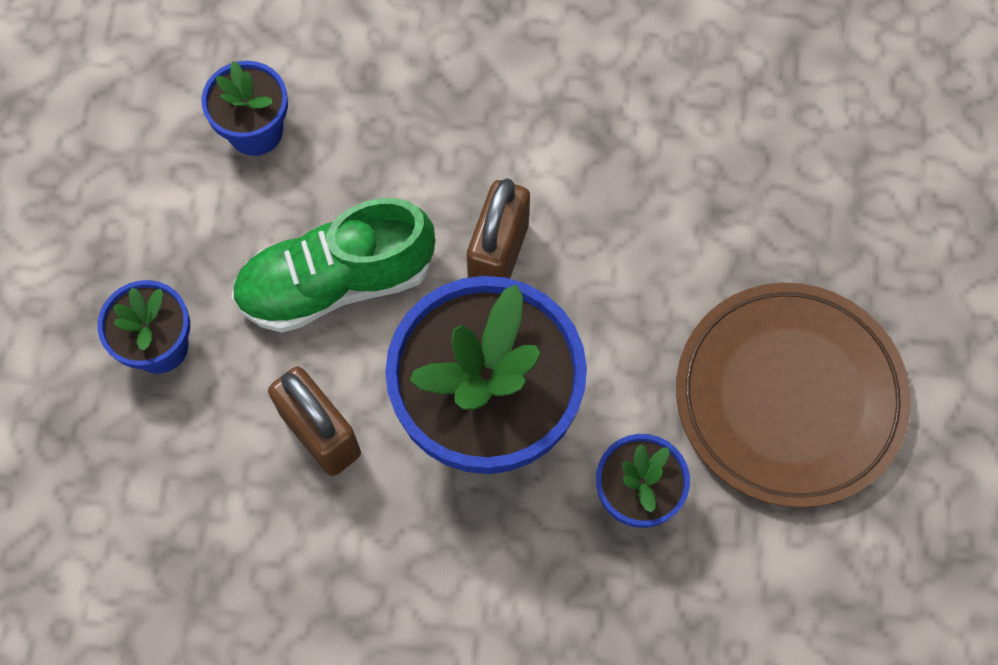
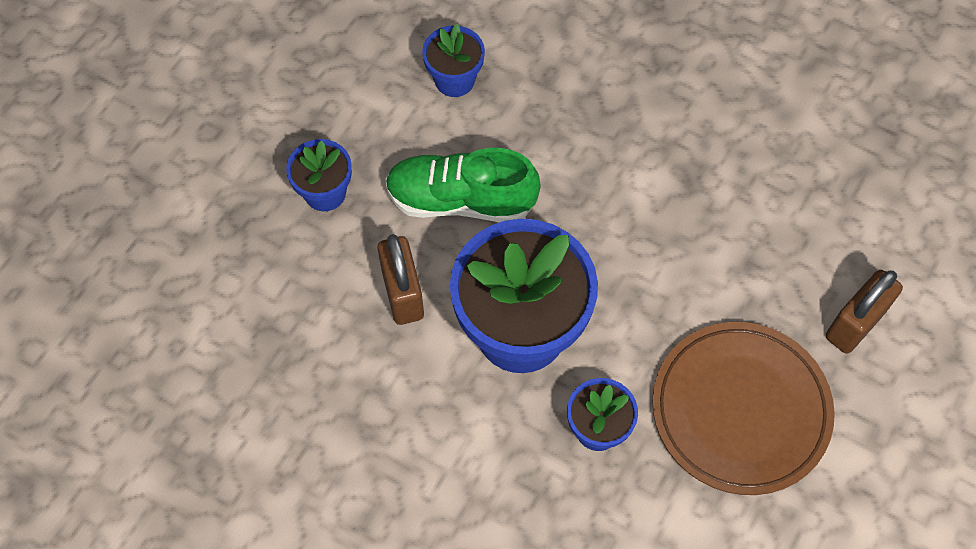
camera: 25 degrees right, 5 degrees down
(498, 255) = (580, 228): brown padlock -> brown padlock (854, 324)

